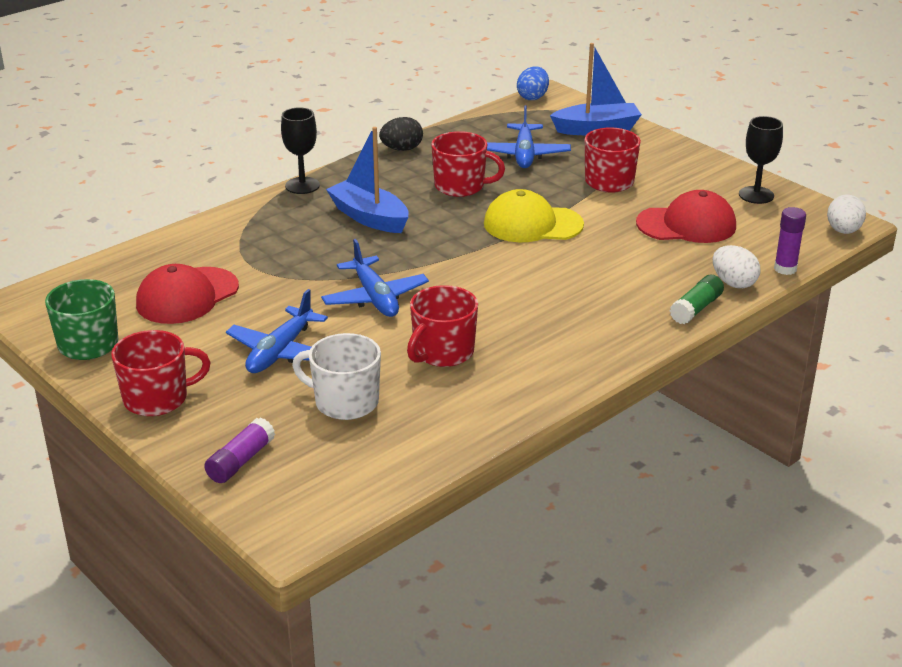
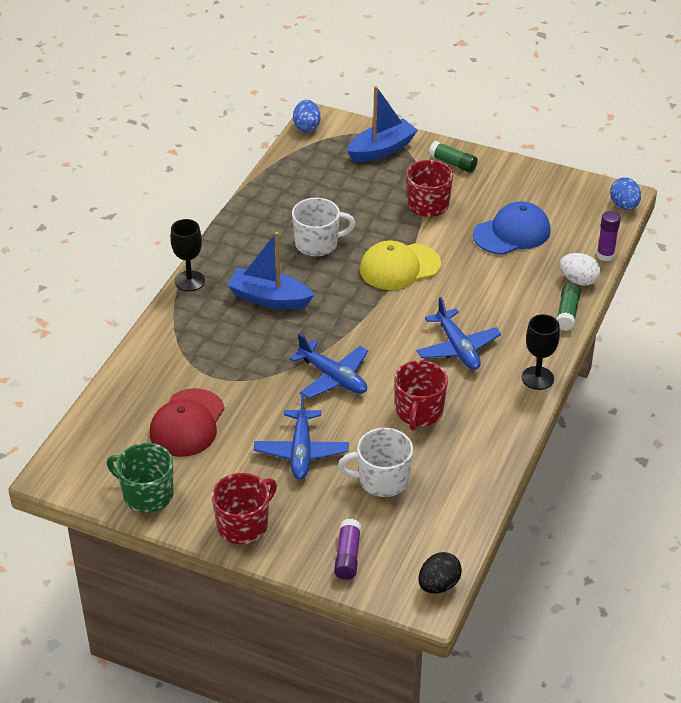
camera: 25 degrees left, 10 degrees up
(402, 149) = (241, 217): black egg -> black egg (438, 585)
(461, 186) = (317, 244): red mug -> white mug
(524, 154) = (344, 194): blue plane -> blue plane (458, 348)
(666, 155) = (453, 163): none -> green glue stick
(686, 225) = (512, 233): red cap -> blue cap
(756, 195) = (543, 187): black goblet -> black goblet (537, 378)
(843, 231) = (624, 205): white egg -> blue egg

